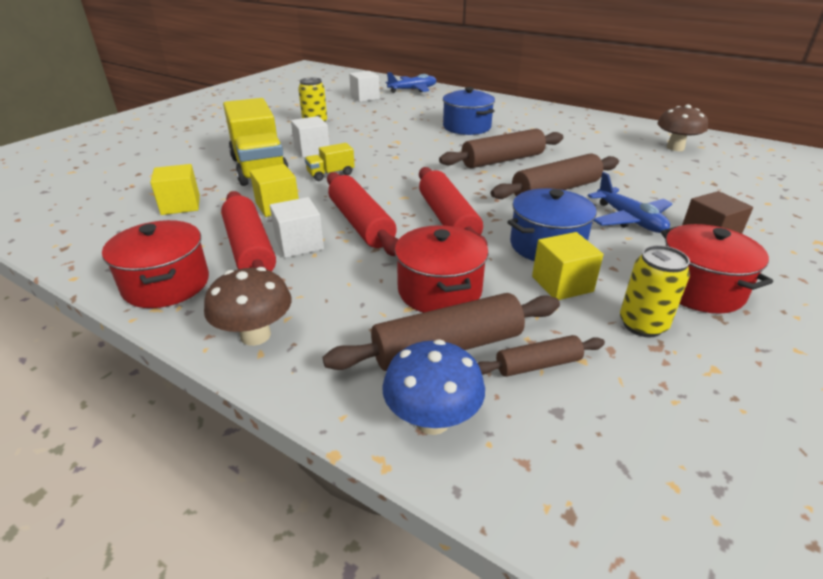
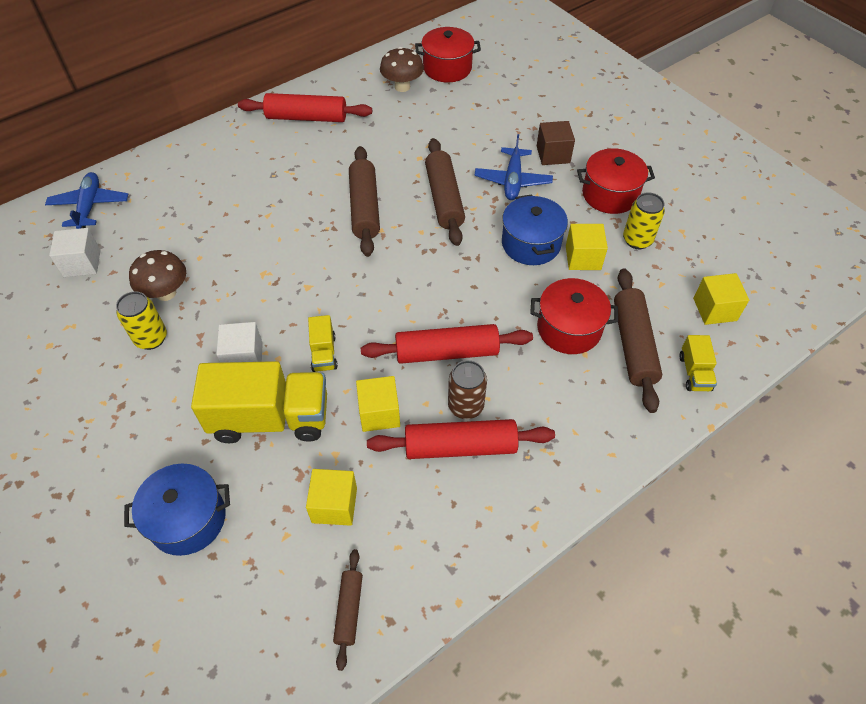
camera: 70 degrees left, 20 degrees up
(166, 284) = (498, 518): red pot -> red pot (447, 68)
(255, 335) = (590, 455): brown mushroom -> brown mushroom (166, 293)
(299, 244) = (465, 406): white cube -> brown can
(432, 420) = (694, 373): blue mushroom -> yellow truck
(448, 219) = (465, 289): red rolling pin -> red rolling pin (306, 118)
(466, 127) = (261, 202): blue pot -> blue pot (188, 519)
(538, 365) = (660, 306): brown rolling pin -> brown rolling pin (349, 610)
(582, 430) = (714, 309): none -> yellow cube
(629, 220) = (512, 180): blue plane -> blue plane turned 105 degrees clockwise

